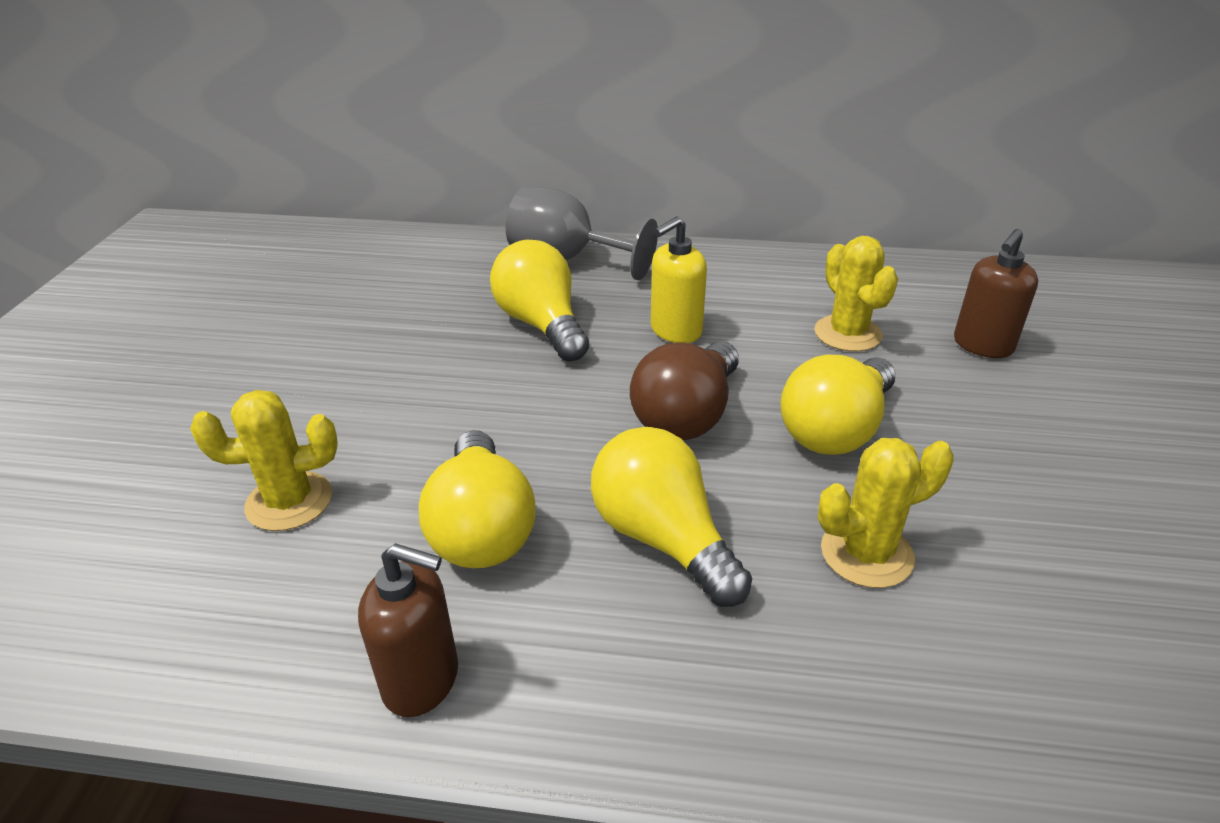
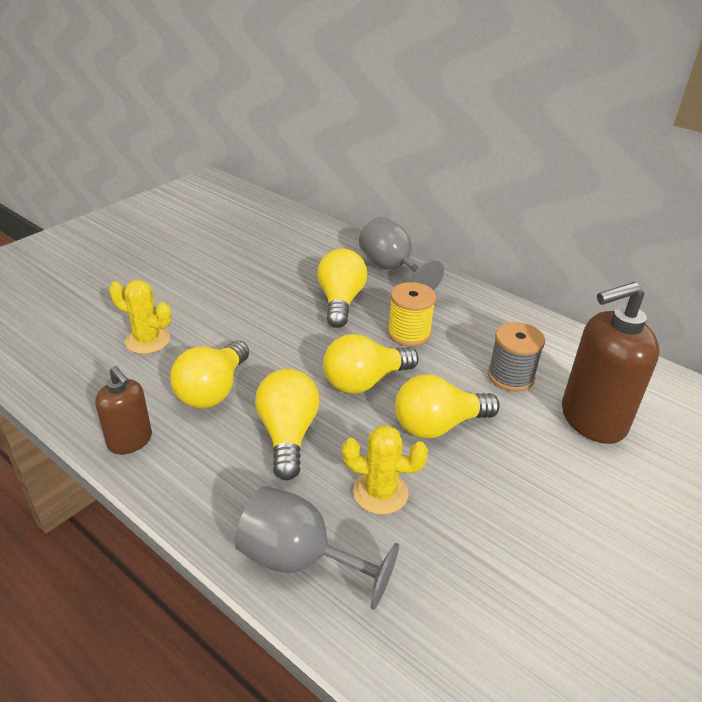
camera: 30 degrees right, 0 degrees up
(675, 331) = (409, 333): yellow soap dispenser -> yellow spool
(687, 415) = (365, 381): brown light bulb -> yellow light bulb
(847, 333) = (510, 376): yellow cactus -> grey spool
(874, 712) = (300, 560): none -> grey goblet
(982, 345) = (592, 420): brown soap dispenser -> brown soap dispenser, size x1.76

